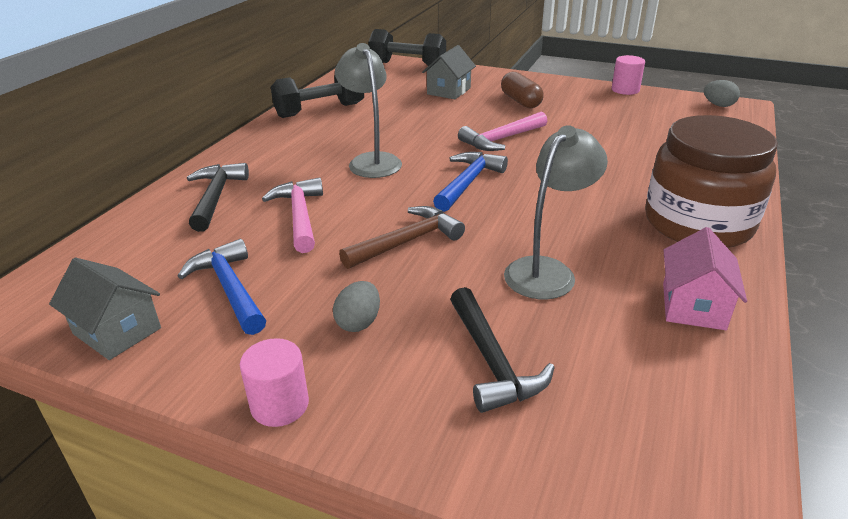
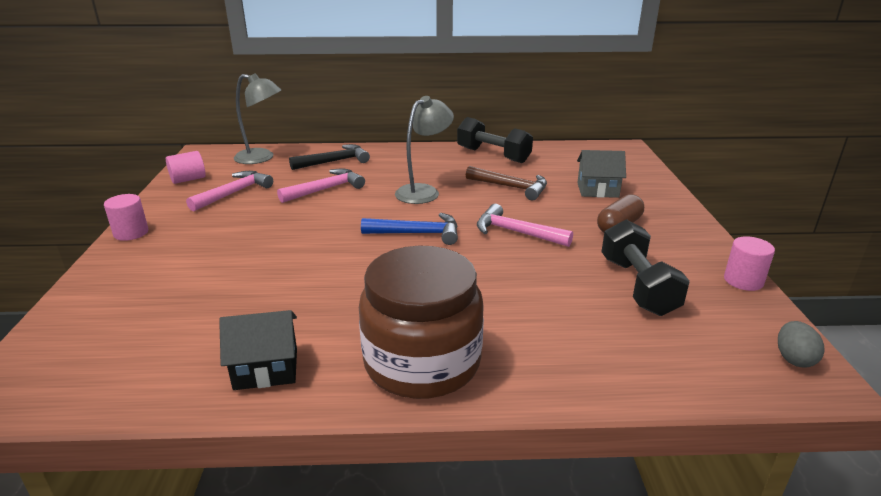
camera: 65 degrees right, 5 degrees down
(117, 331) = (188, 179): grey house -> pink cylinder
(230, 288) = (234, 193): blue hammer -> pink hammer
(358, 322) = (209, 236): grey egg -> none
(407, 65) = (635, 161): black dumbbell -> black dumbbell (637, 286)
(407, 242) = (310, 230): brown hammer -> brown hammer (511, 187)
(491, 361) = (175, 287): black hammer -> none
(547, 271) = (295, 290): grey lamp -> grey lamp (261, 158)
(693, 306) = (266, 369): pink house -> black house

